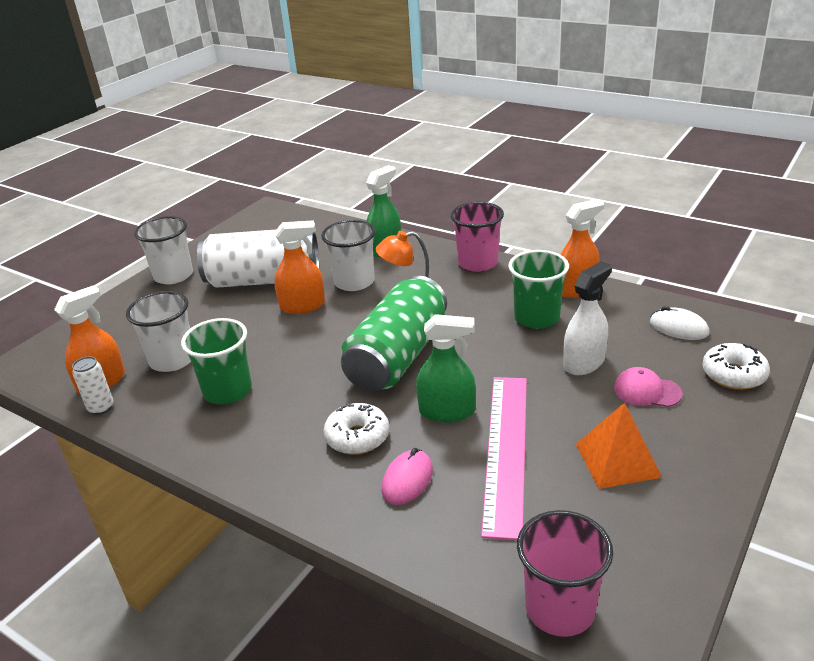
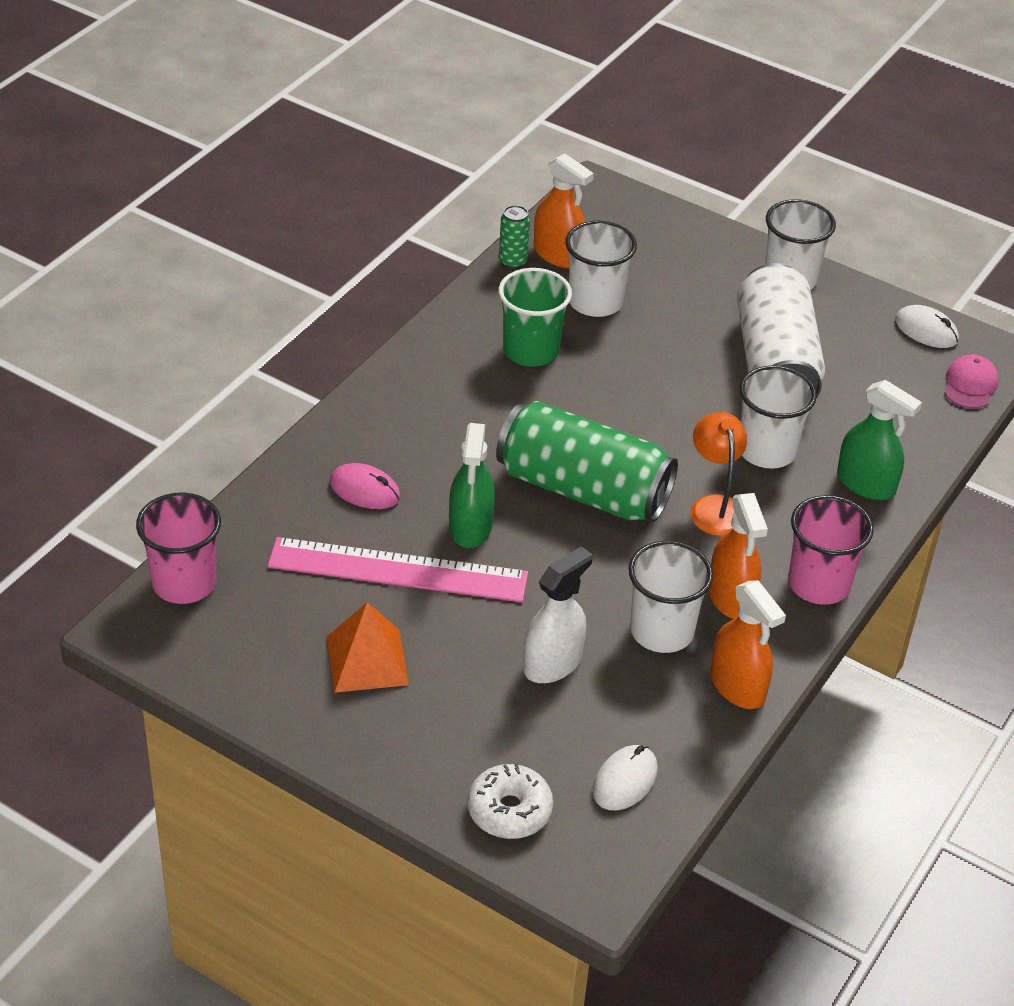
camera: 85 degrees right, 10 degrees up
(101, 408) = (512, 261): white can -> green can
(241, 229) = (926, 330): none -> white mouse
(302, 306) = (706, 403): orange spray bottle -> orange spray bottle (731, 597)
(357, 437) = (437, 454): white donut -> none
(537, 318) = (662, 631): green cup -> white cup
(584, 362) = (552, 663): white spray bottle -> white spray bottle turned 90 degrees counterclockwise
(647, 391) = (486, 713): pink cap -> pink cap (970, 385)

